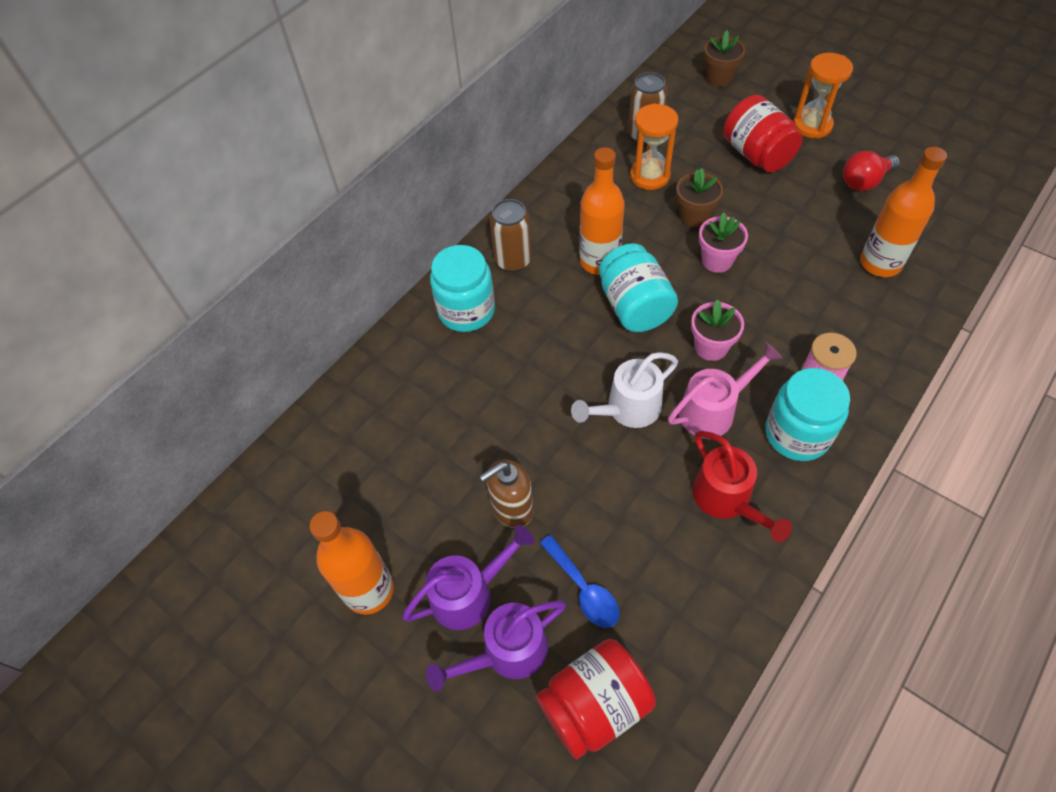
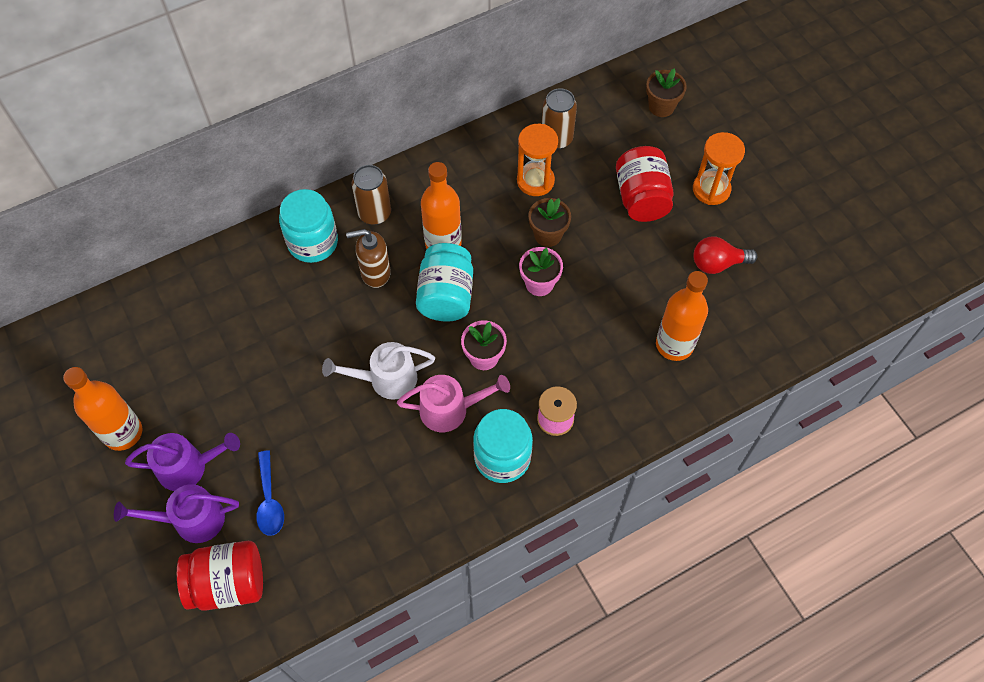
camera: 20 degrees right, 5 degrees up
(512, 508) = (254, 418): brown soap dispenser -> brown soap dispenser (375, 273)
(727, 500) = (414, 484): red watering can -> none

